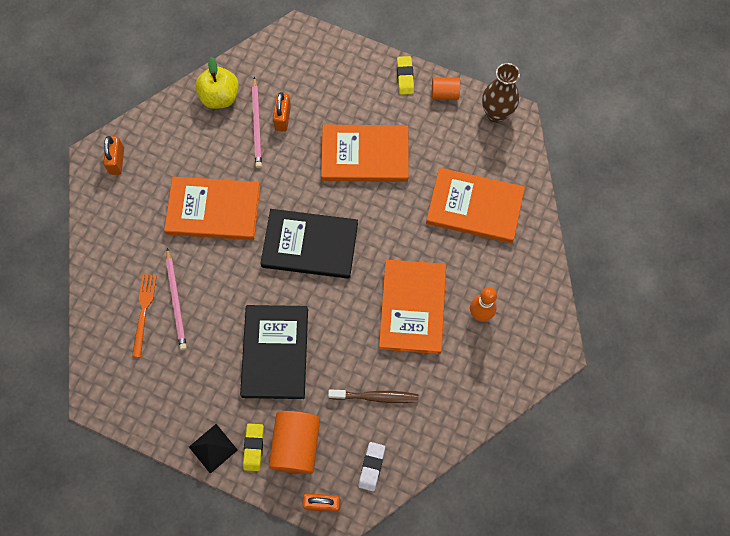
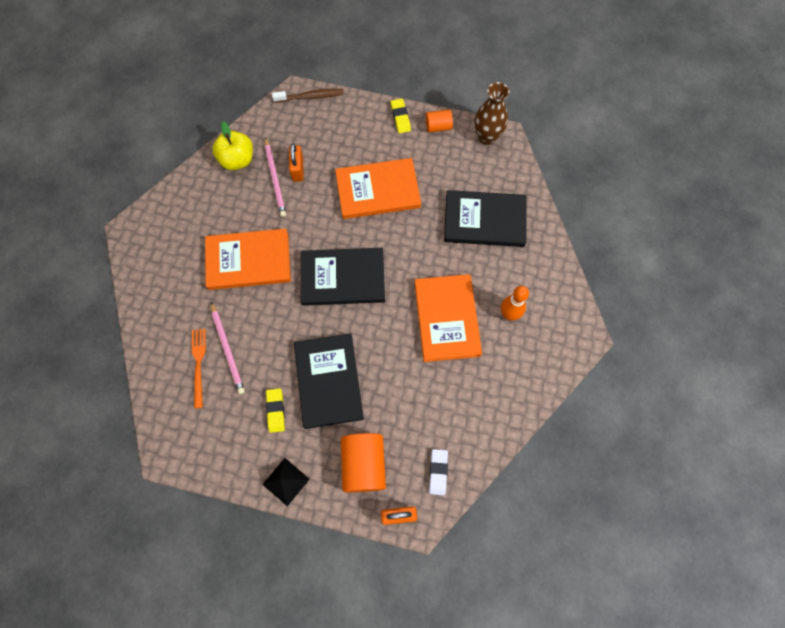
camera: 10 degrees left, 0 degrees up
(117, 161) = (151, 231): orange padlock -> none
(253, 447) = (324, 474): yellow eraser -> yellow eraser (275, 411)
(376, 397) = (429, 406): brown toothbrush -> brown toothbrush (310, 96)
(474, 207) = (484, 220): orange book -> black book

